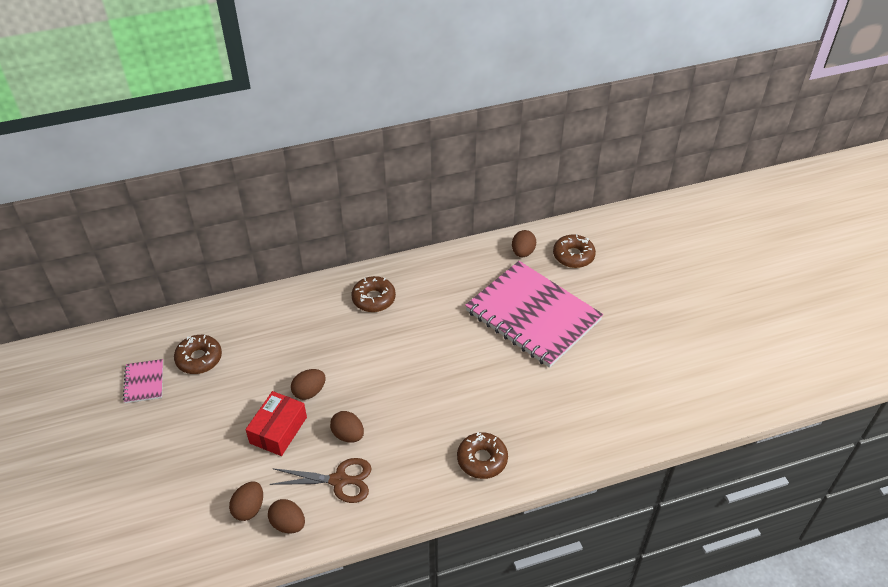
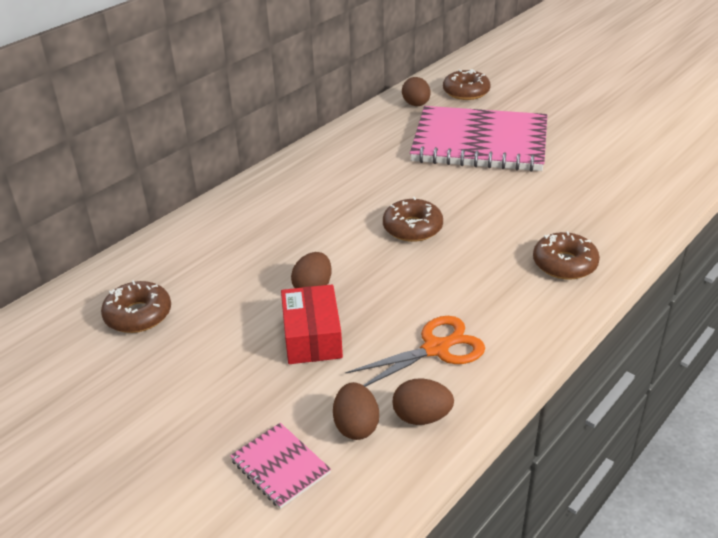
camera: 30 degrees left, 10 degrees down
(144, 382) = (80, 367): pink notebook -> pink notebook (280, 467)
(339, 480) = (436, 348): brown scissors -> orange scissors
(348, 435) = (400, 305): brown egg -> none
(374, 299) = (302, 187): brown donut -> brown donut (412, 228)

